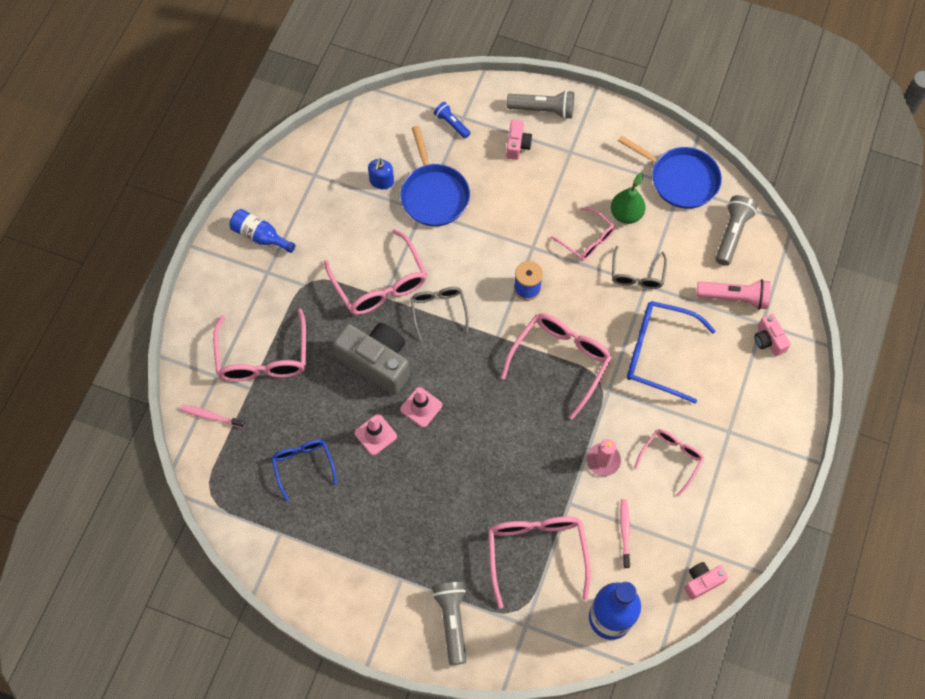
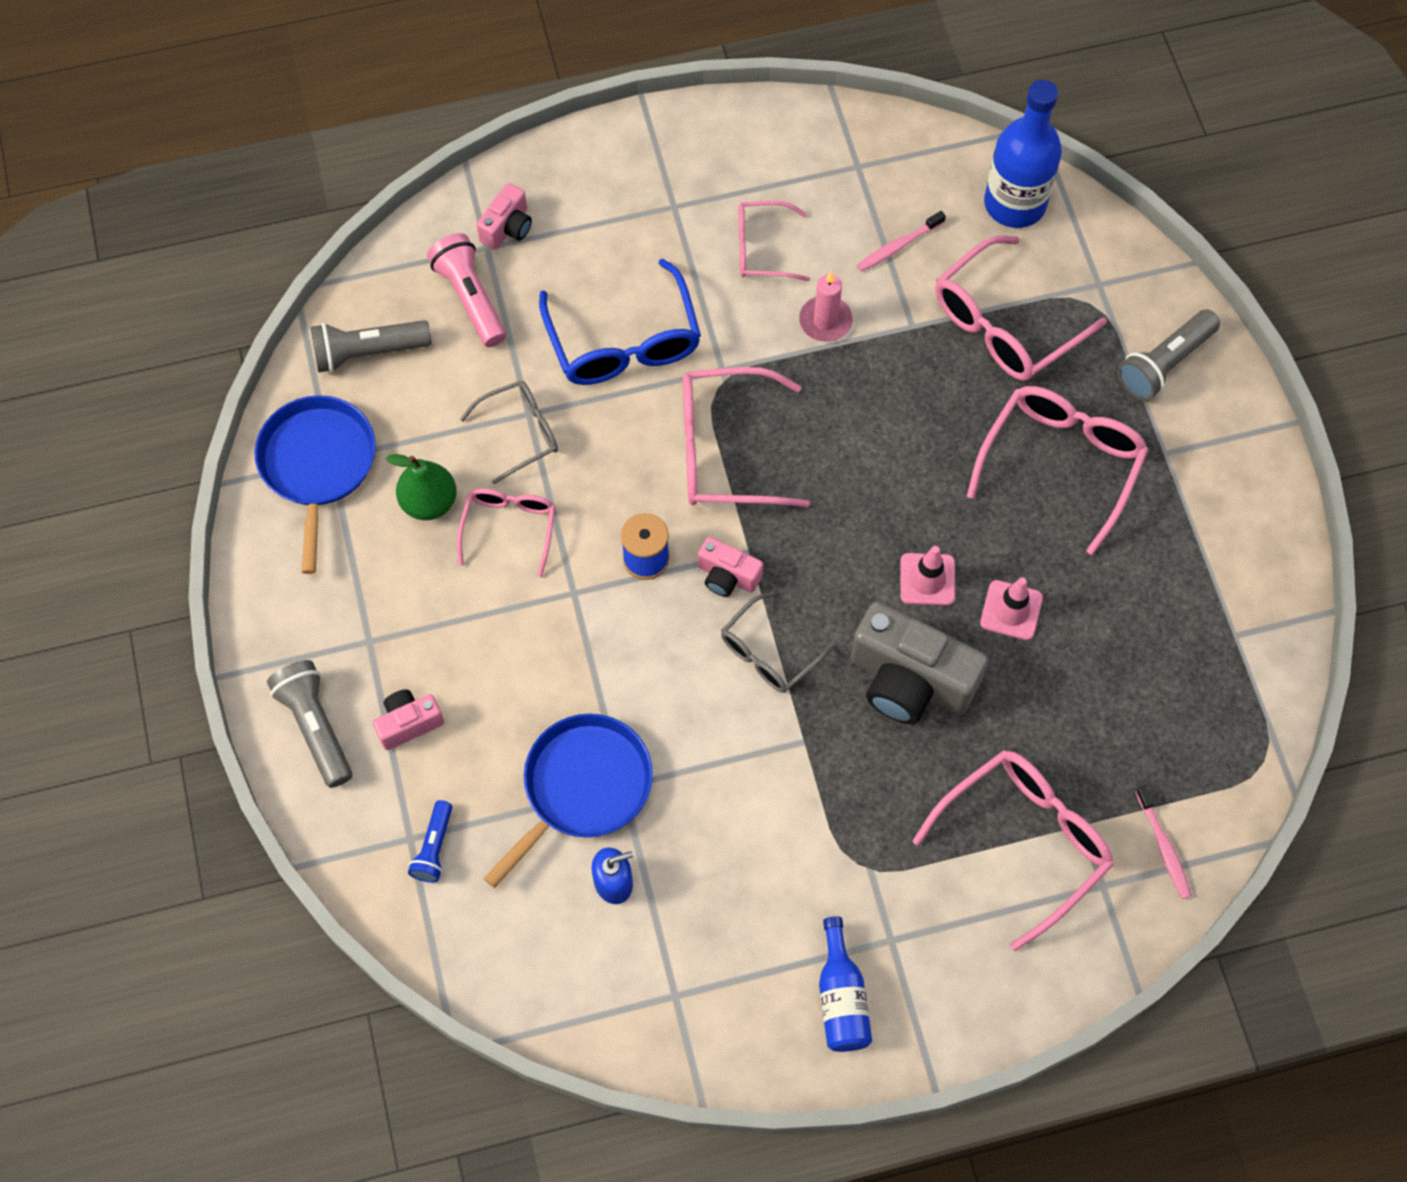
camera: 125 degrees left, 0 degrees up
(303, 465) = (1127, 672): blue glasses -> none
(377, 362) = (909, 681): grey camera -> grey camera turned 60 degrees counterclockwise
(380, 284) = (787, 761): pink glasses -> pink glasses (1061, 463)
(702, 582) = (892, 136): pink camera -> pink camera (727, 576)

